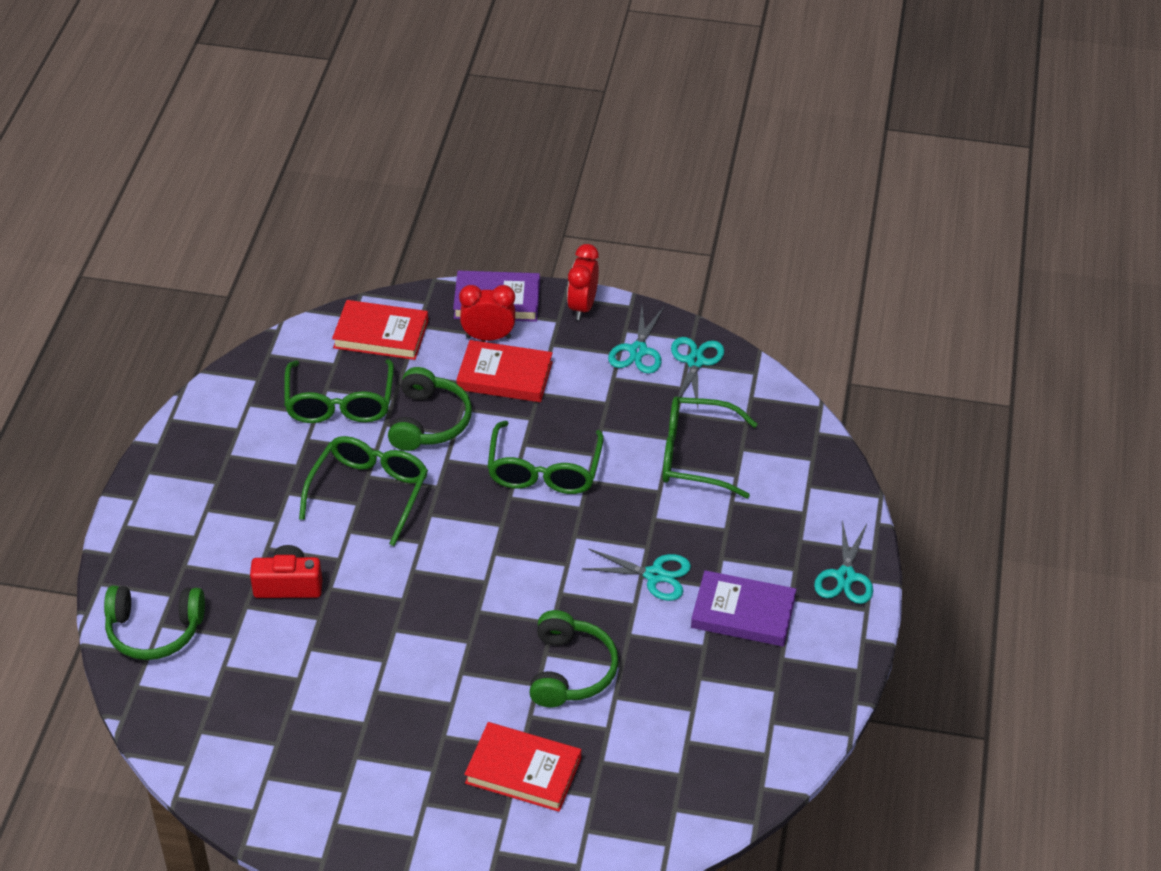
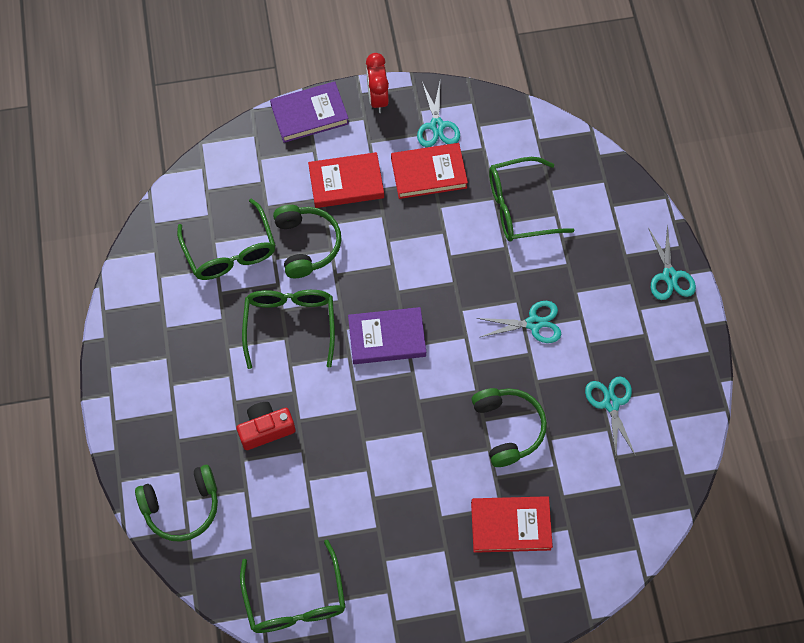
camera: 20 degrees left, 20 degrees up
(381, 334) = (233, 176): red book -> red book (429, 173)
(488, 337) = (318, 151): red clock -> none
(544, 470) = (413, 258): green glasses -> green glasses (295, 599)
(695, 361) = (484, 121): turquoise scissors -> turquoise scissors (611, 403)
(743, 613) = (610, 333): purple book -> purple book (387, 338)

